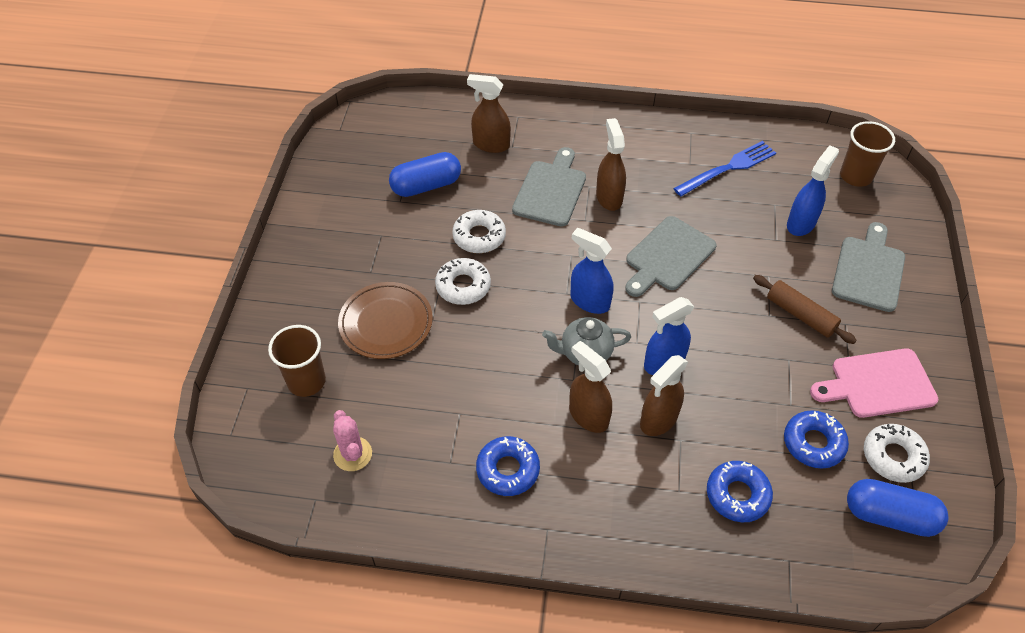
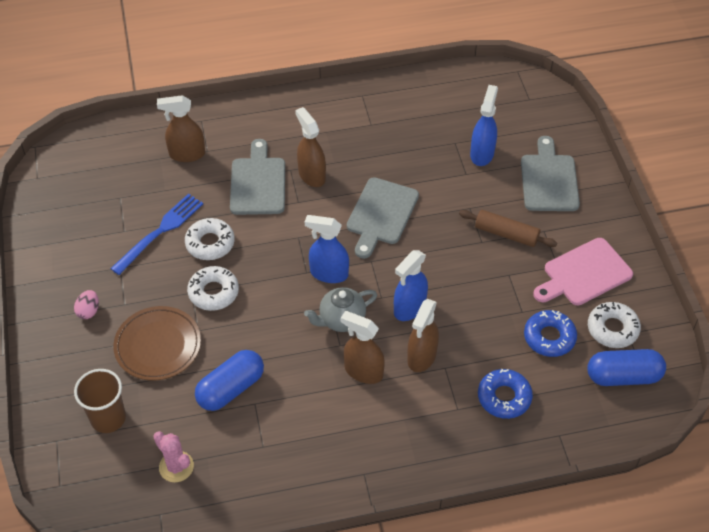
camera: 20 degrees left, 0 degrees up
(333, 269) = (89, 311): none -> pink egg
(426, 186) = (142, 209): blue capsule -> blue capsule (230, 388)
(508, 470) = (313, 437): blue donut -> none
(728, 168) = (405, 119): blue fork -> blue fork (160, 231)
(855, 176) = (513, 98): brown cup -> none

